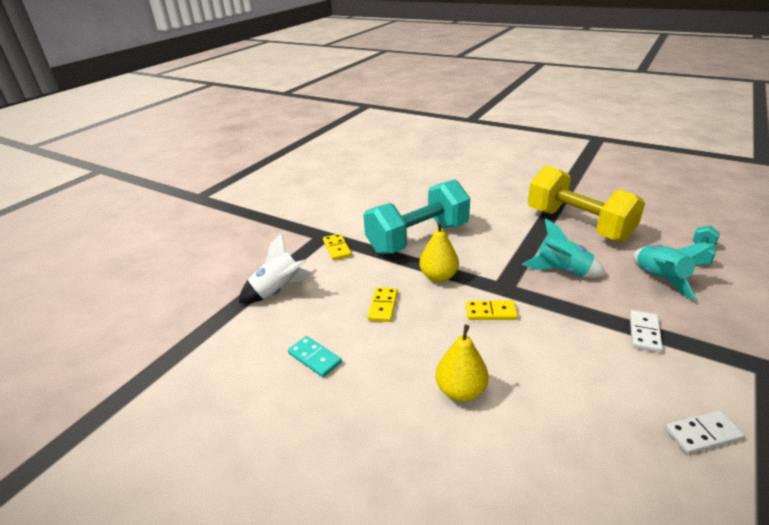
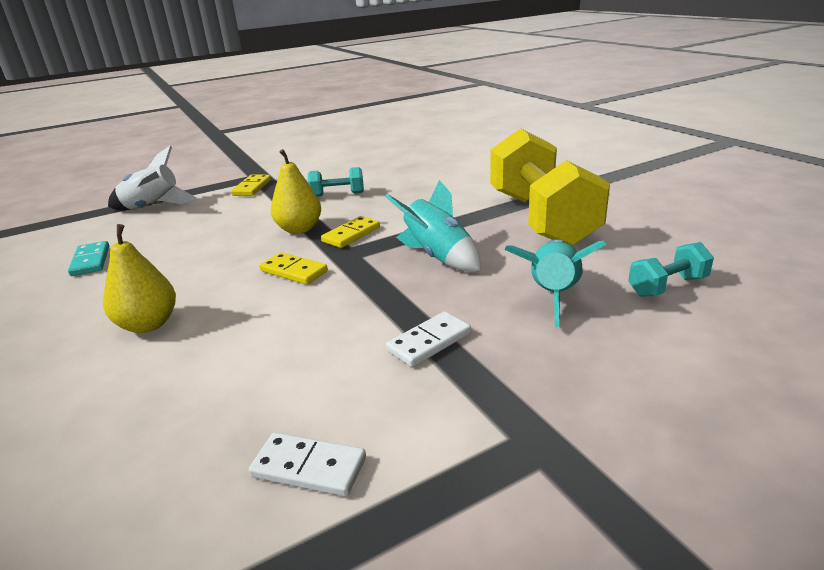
camera: 30 degrees right, 5 degrees down
(383, 306) = (209, 239): yellow domino -> yellow domino (351, 234)
(418, 238) = (337, 194): turquoise dumbbell -> turquoise dumbbell, size x0.42

